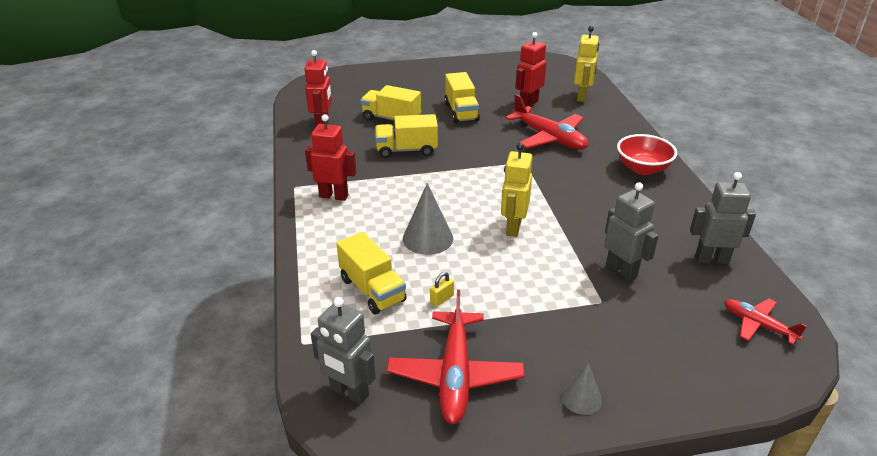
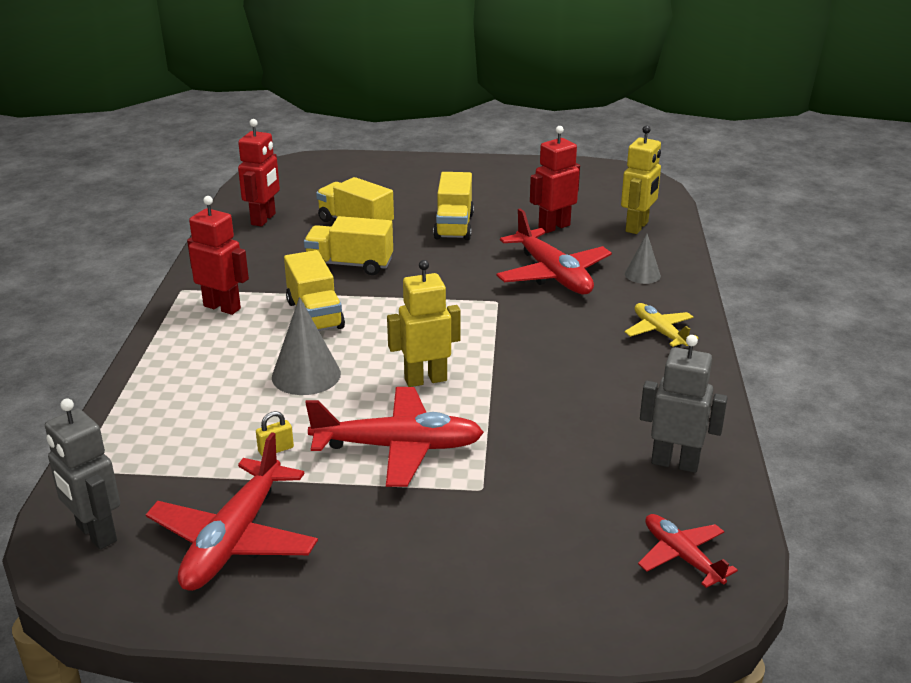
camera: 15 degrees right, 5 degrees down
(372, 290) = (198, 424): yellow truck -> yellow truck (315, 315)
(513, 227) = (425, 379): yellow robot -> yellow robot turned 45 degrees clockwise
(526, 281) = (398, 447): none -> red plane
(581, 398) = (374, 597): grey cone -> grey cone (642, 275)
(621, 270) = (536, 456): grey robot -> none
(642, 168) = (659, 332): red bowl -> yellow plane

